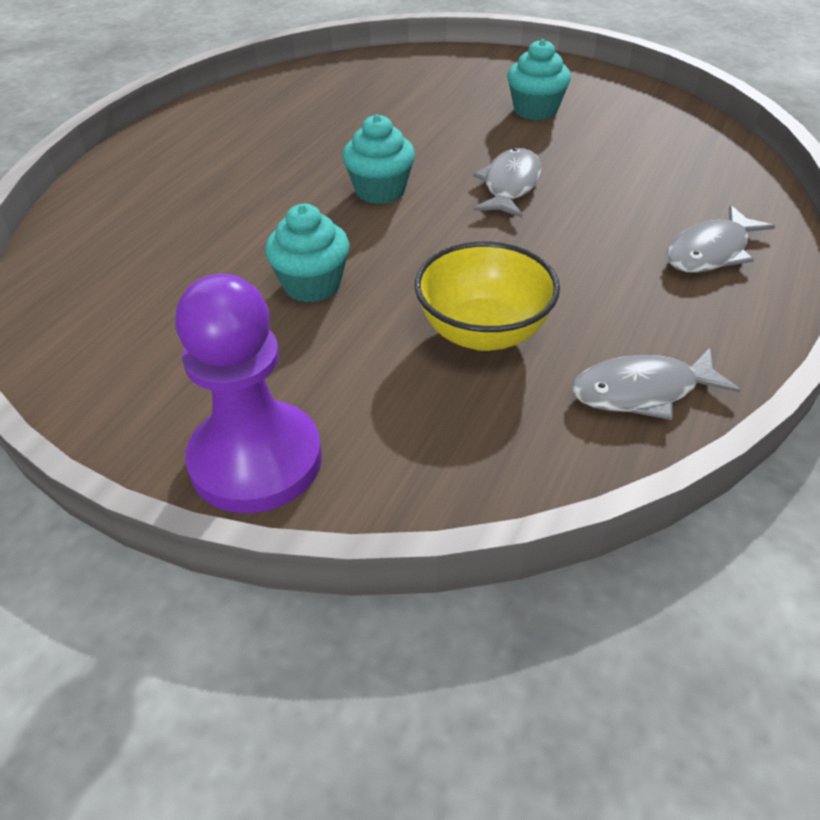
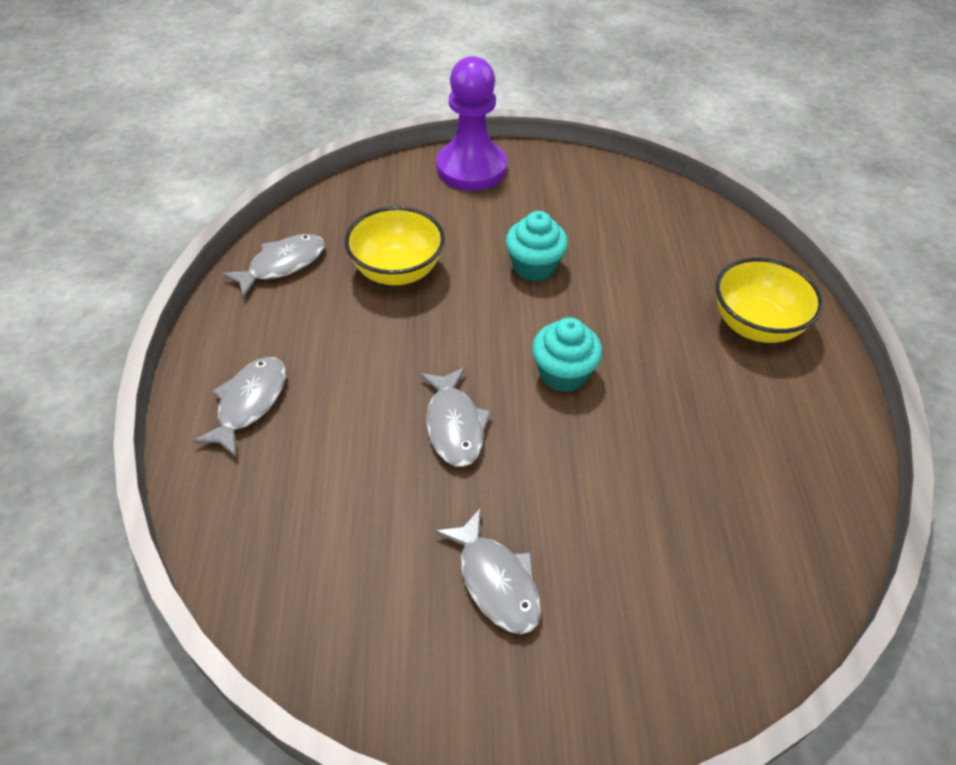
camera: 150 degrees right, 5 degrees up
(164, 174) = (755, 325): none -> yellow bowl
(535, 110) = (495, 581): turquoise cupcake -> grey fish

